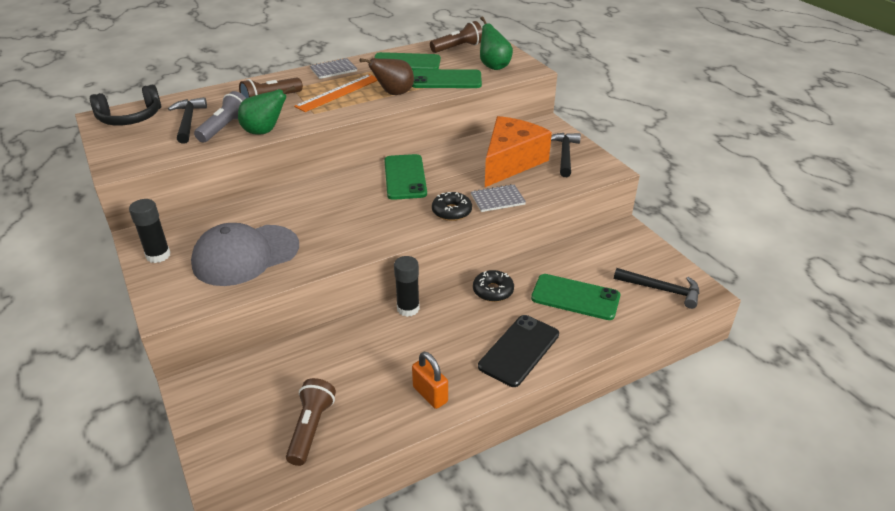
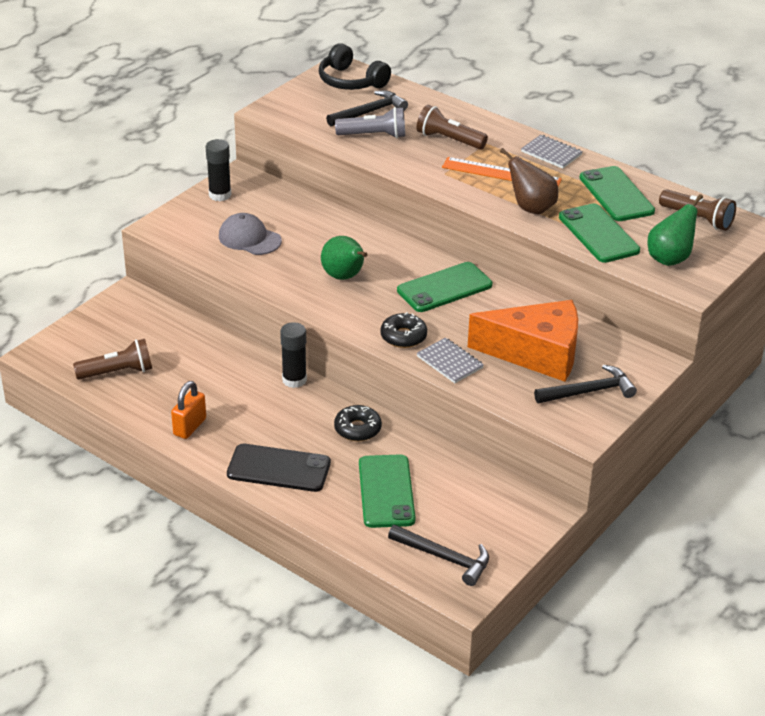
camera: 65 degrees right, 0 degrees up
(245, 255) = (249, 238): grey cap -> grey cap, size x0.63
(265, 131) = (384, 159): green pear -> green pear (344, 277)
(661, 290) = (444, 558): black hammer -> black hammer turned 60 degrees counterclockwise

